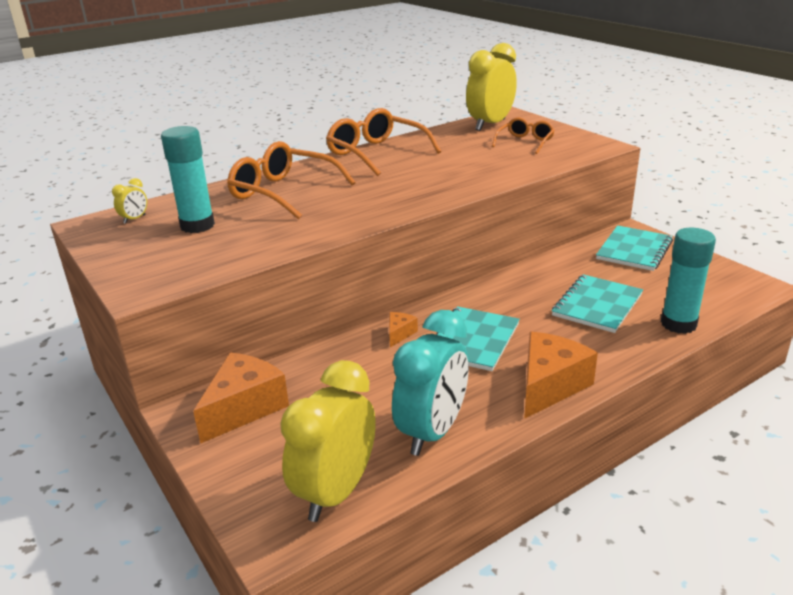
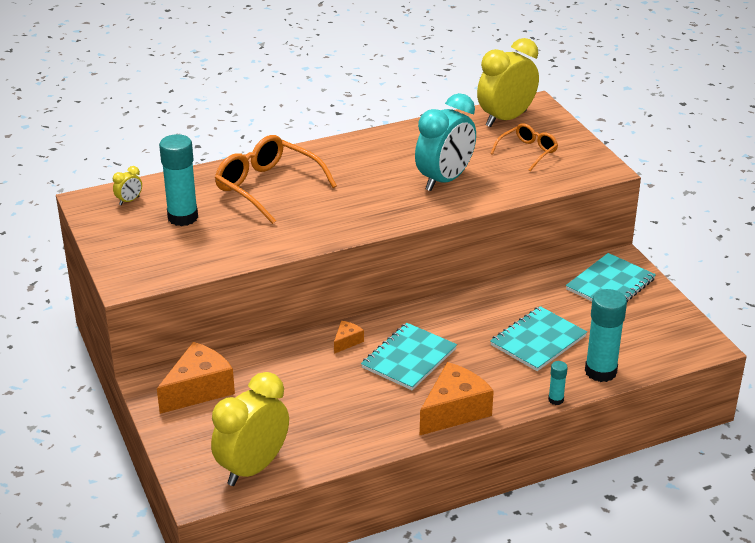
camera: 10 degrees right, 5 degrees up
(376, 153) = (372, 145): orange glasses -> none
(432, 432) = (341, 434): turquoise clock -> turquoise clock (444, 180)
(651, 357) = (556, 400): none -> turquoise glue stick

